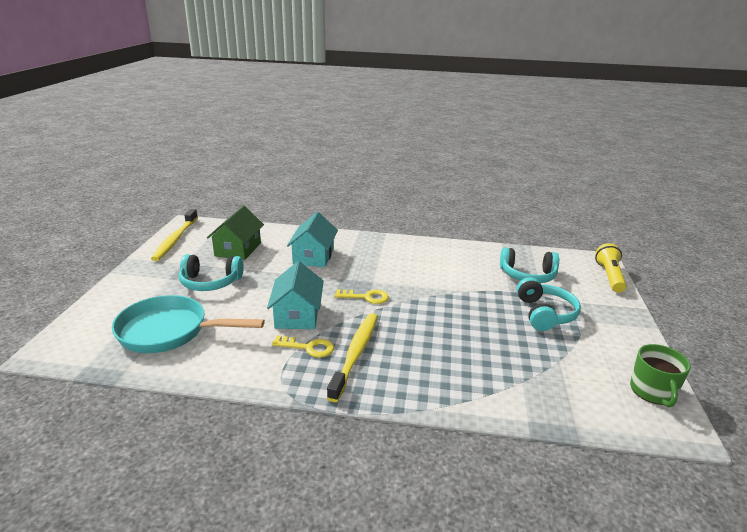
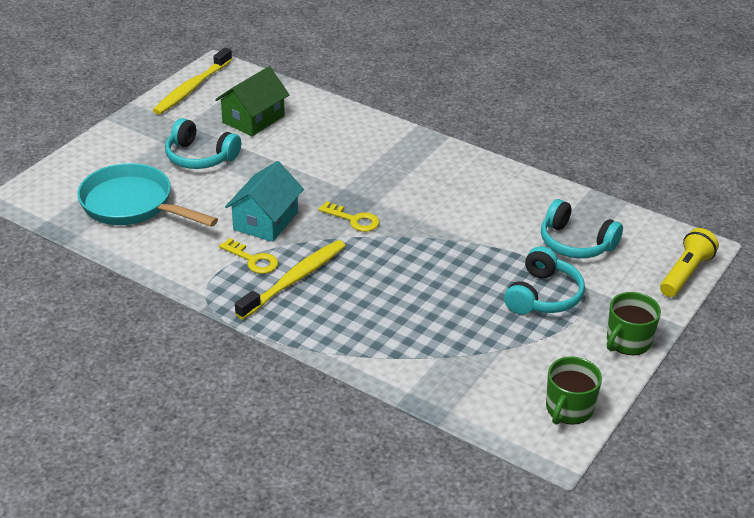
camera: 25 degrees right, 10 degrees up
(313, 256) = (333, 150): turquoise house -> none
(629, 328) = (628, 341): none -> green mug

